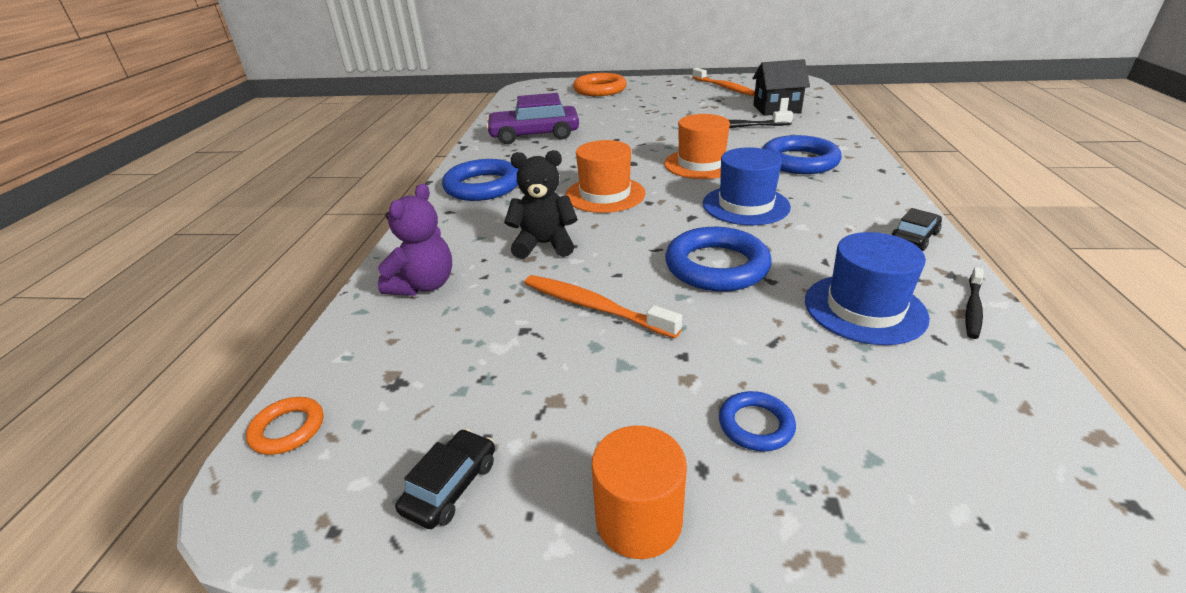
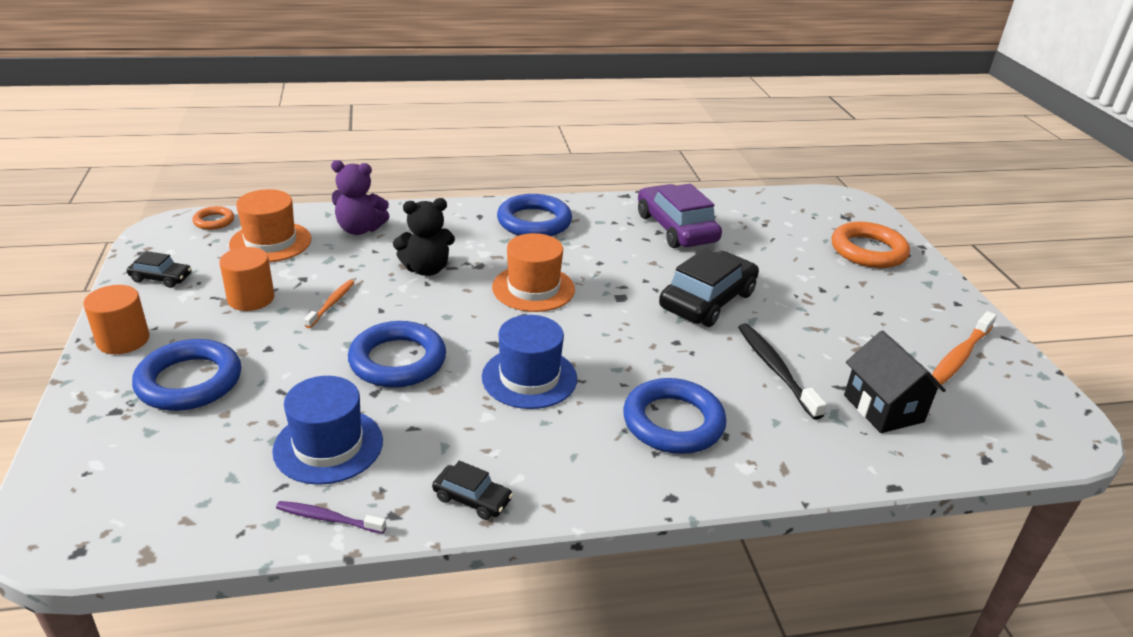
camera: 70 degrees right, 0 degrees up
(544, 245) = (426, 269): black teddy bear -> black teddy bear turned 90 degrees clockwise
(558, 375) = (251, 298): none -> orange cylinder
(594, 307) = (331, 304): orange toothbrush -> orange toothbrush, size x0.61
(646, 136) = (707, 300): none -> black car
(701, 164) = (634, 344): orange hat -> orange hat (270, 242)
(756, 425) = (189, 381): blue ring -> blue ring, size x1.98
(973, 308) = (328, 518): black toothbrush -> purple toothbrush

